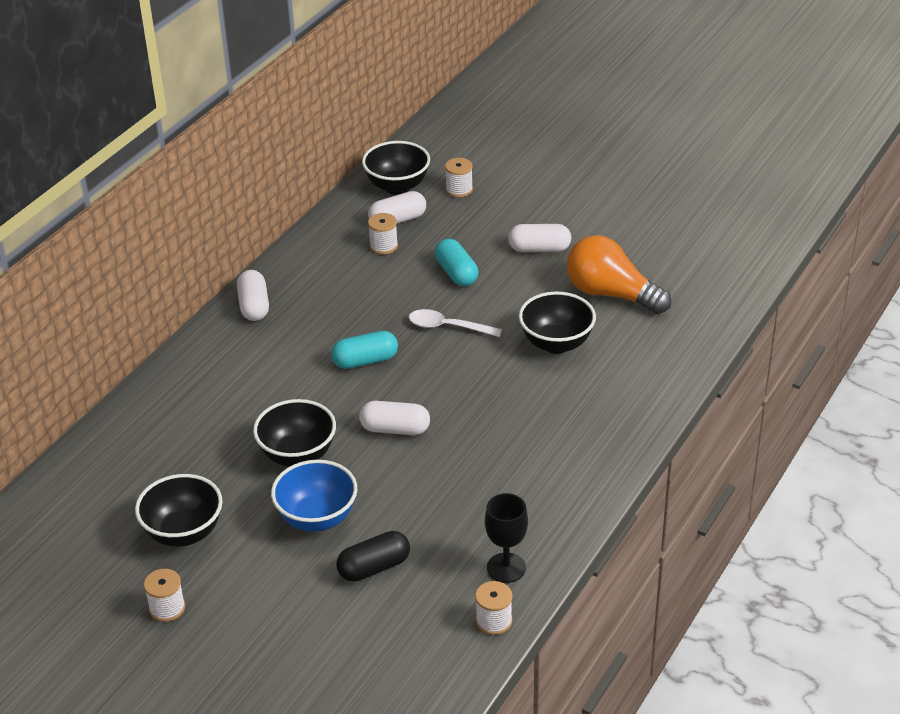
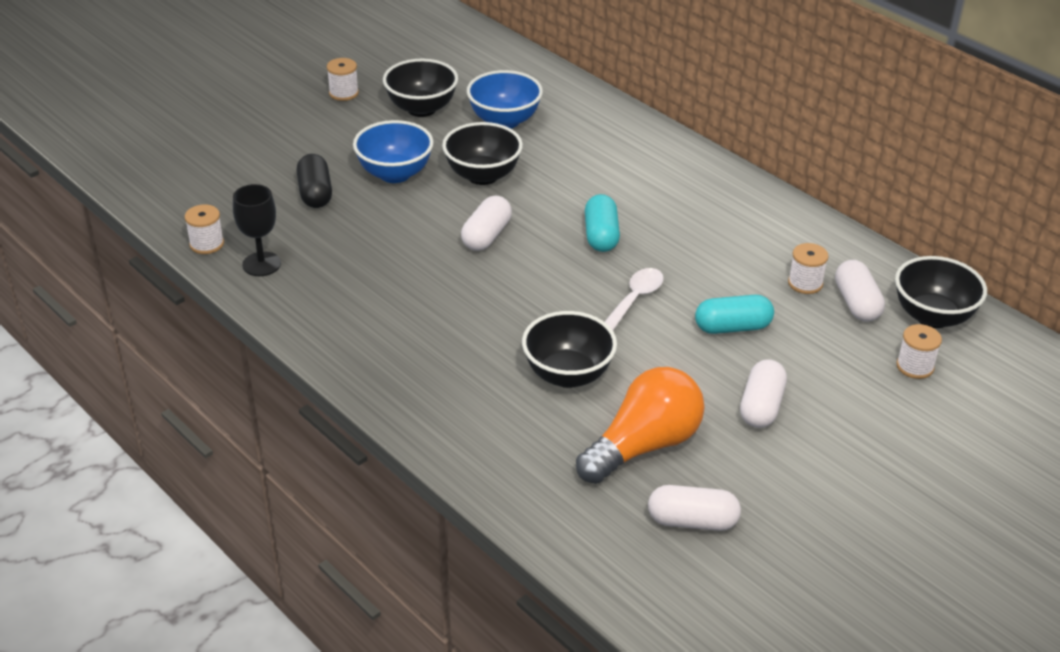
camera: 105 degrees right, 0 degrees up
(190, 464) = (504, 121): none -> blue bowl
(254, 306) = (722, 182): white capsule -> white capsule (692, 521)

